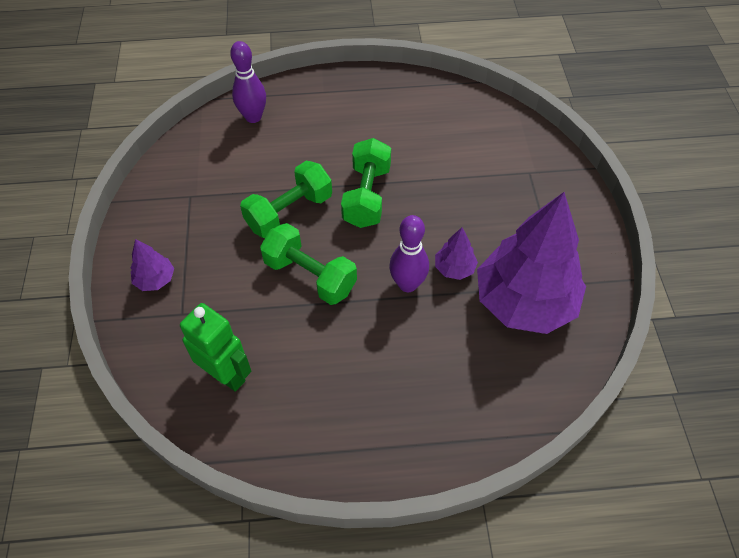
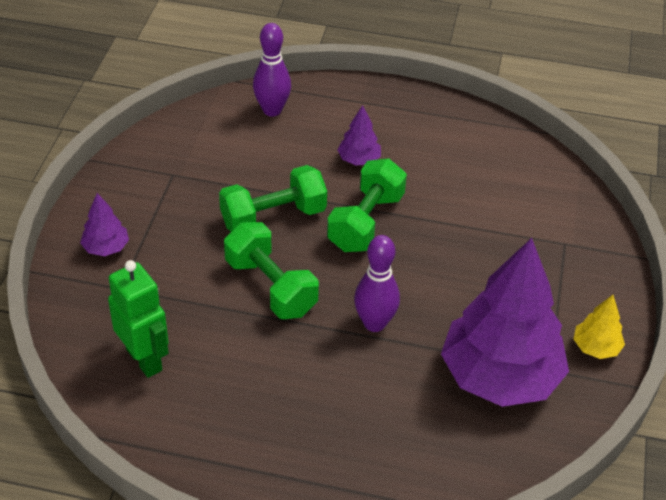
camera: 15 degrees right, 10 degrees down
(454, 268) = (434, 321): purple tree -> purple tree (359, 160)
(587, 255) = (596, 347): none -> yellow tree

